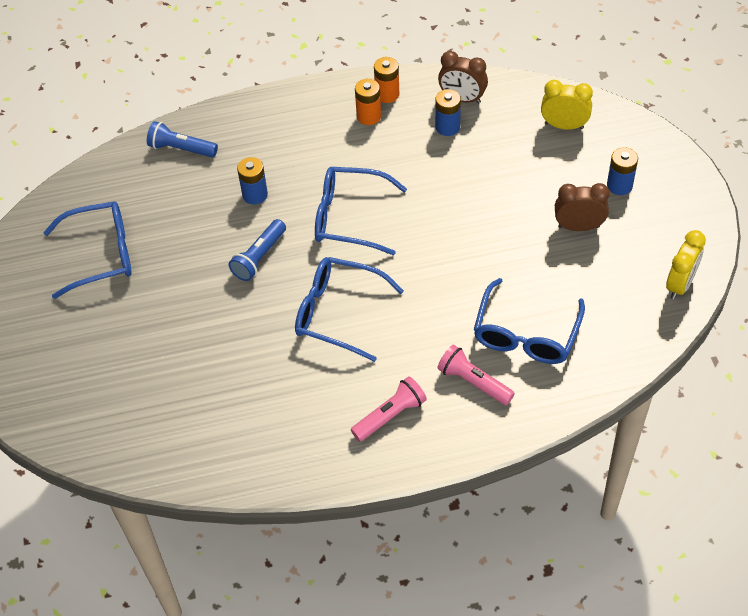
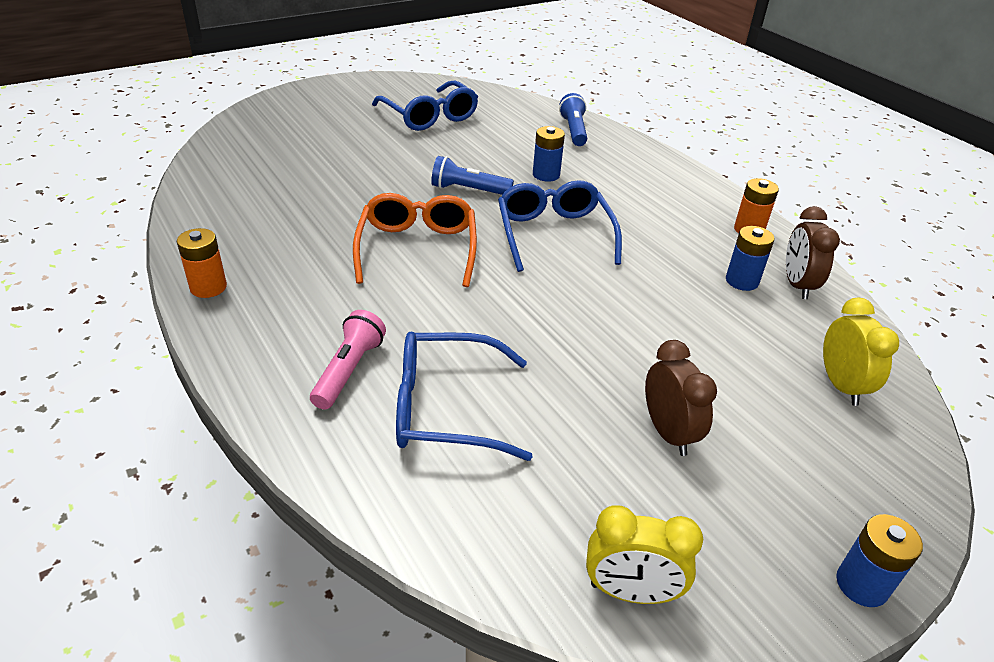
camera: 65 degrees right, 15 degrees down
(338, 313) = (417, 249): blue glasses -> orange glasses
(369, 116) = (706, 223): orange battery -> orange battery (208, 287)
(390, 415) = (282, 309): pink flashlight -> none
(619, 185) = (782, 469): blue battery -> blue battery (861, 584)

